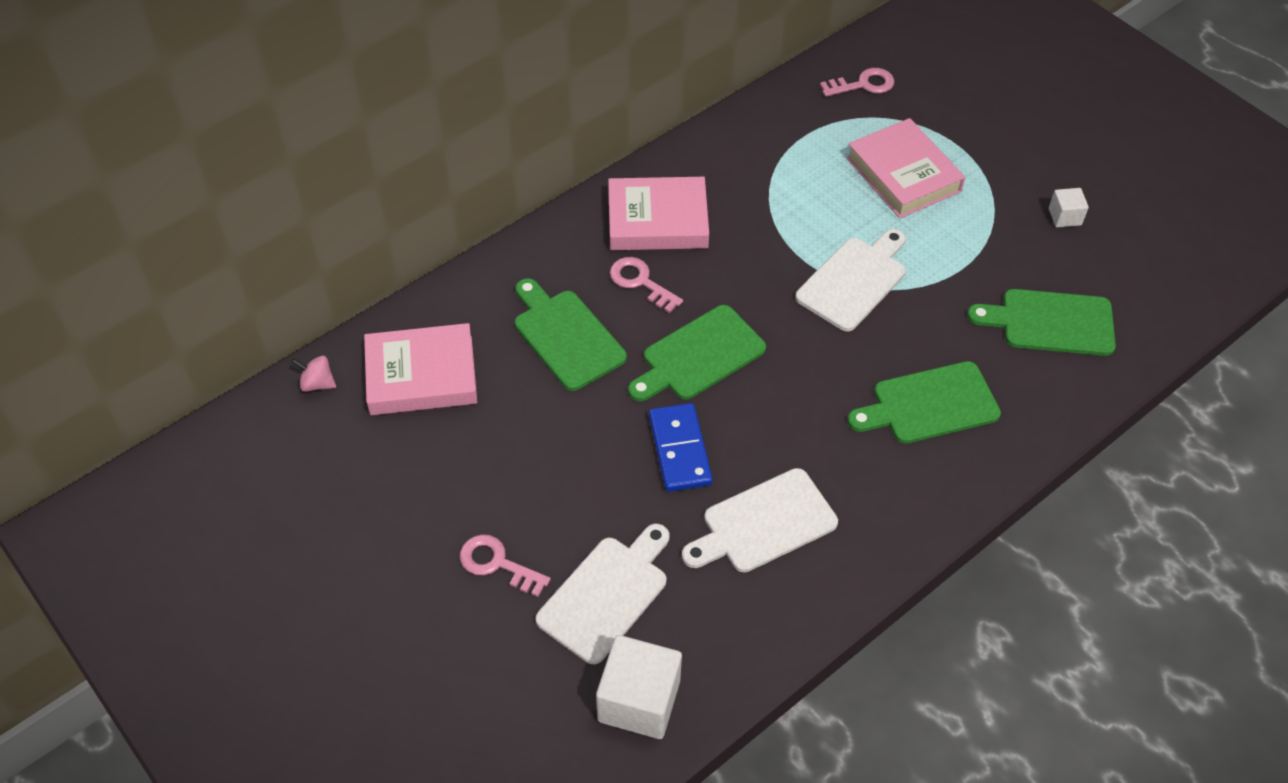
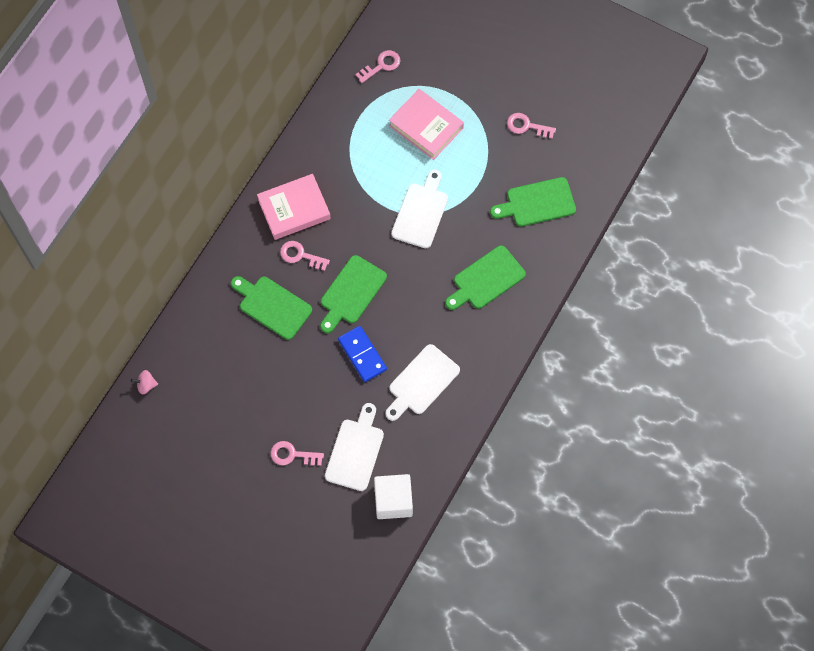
camera: 20 degrees left, 15 degrees up
(421, 375) = (202, 359): pink book -> none
(1064, 217) = (527, 126): white cube -> pink key

